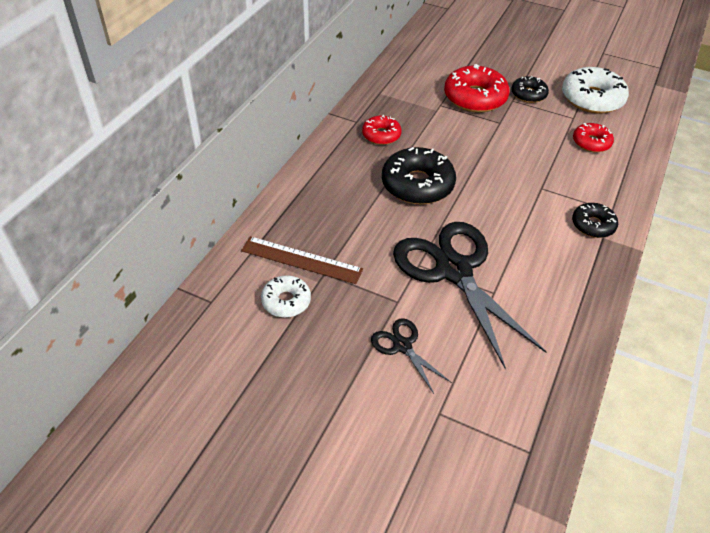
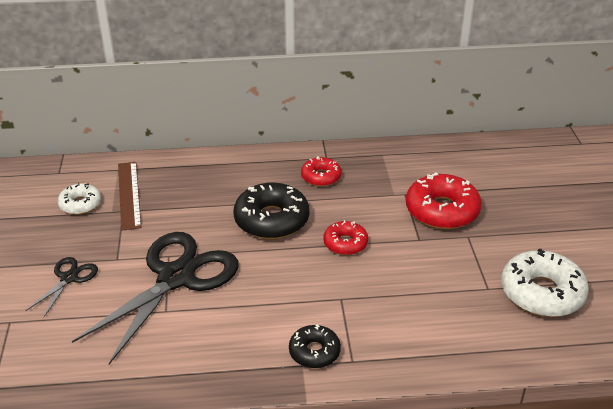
camera: 60 degrees right, 10 degrees down
(528, 94) = (491, 244): black donut -> none
(591, 142) = (456, 314): red donut -> red donut (345, 243)

